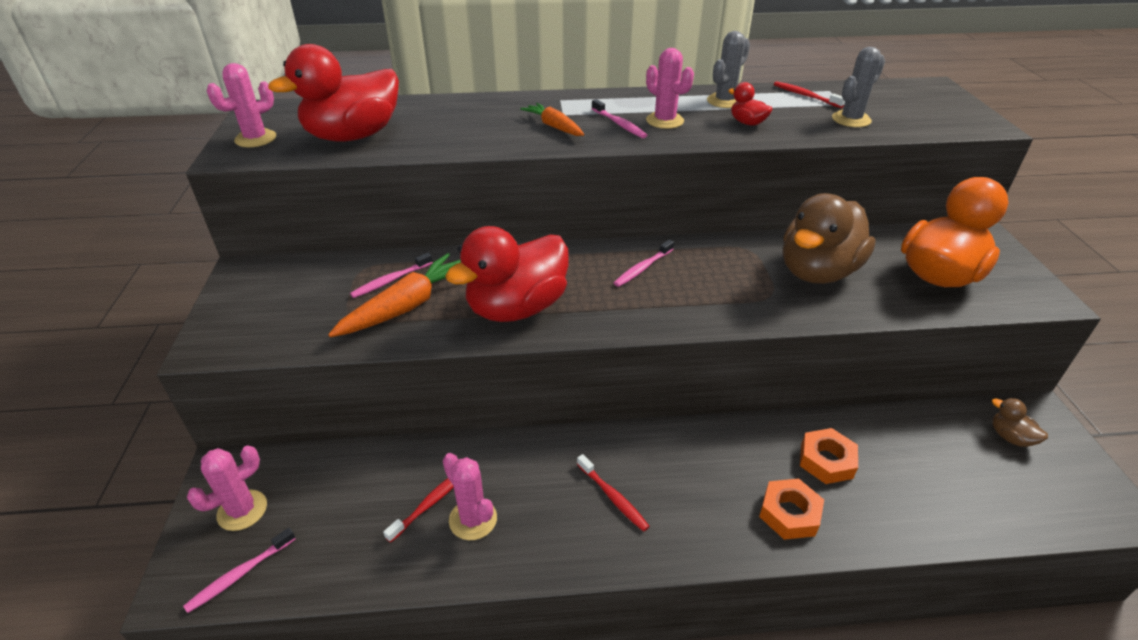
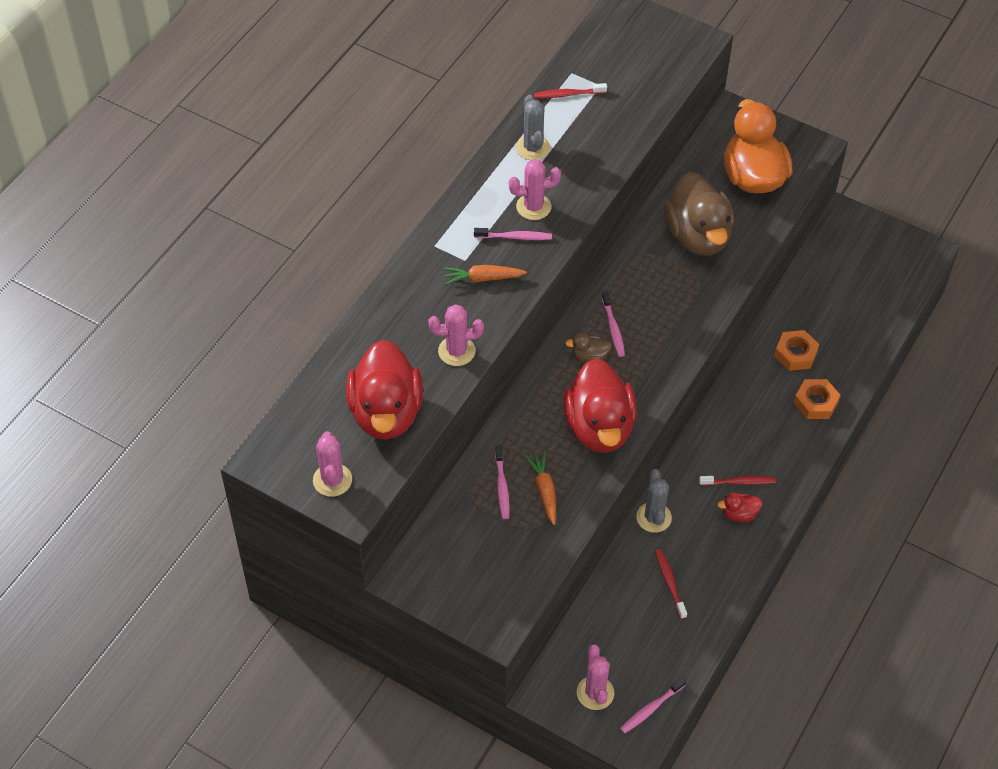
camera: 55 degrees left, 15 degrees up
(240, 574) = (651, 708): pink toothbrush -> pink toothbrush turned 60 degrees clockwise
(406, 306) = (544, 491): orange carrot -> orange carrot, size x0.62
(473, 519) = (700, 565): pink cactus -> pink cactus (456, 351)
(747, 123) = (580, 162): red duck -> red duck (739, 514)
(851, 119) = (627, 102): grey cactus -> grey cactus (653, 517)
(1010, 437) = (849, 249): brown duck -> brown duck (589, 356)

